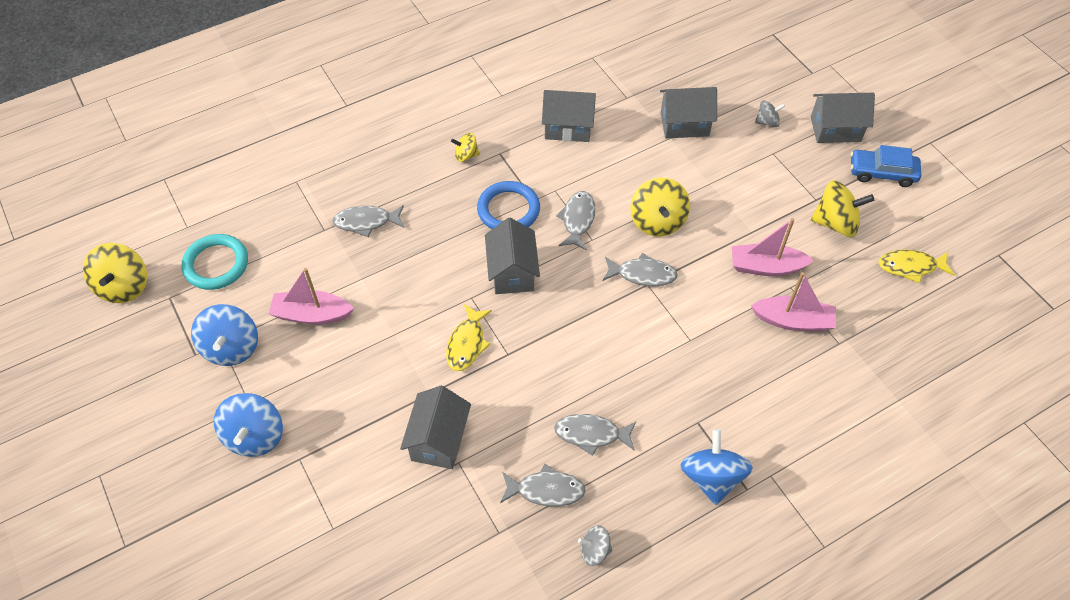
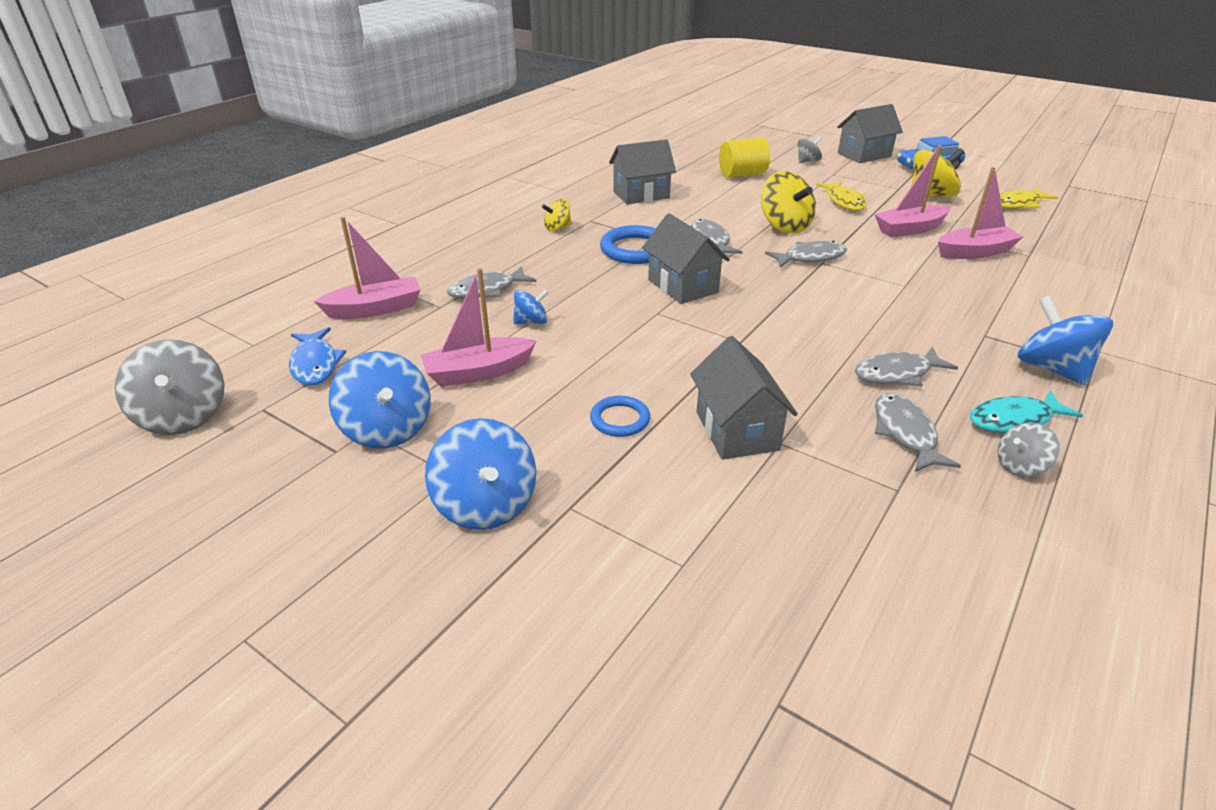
camera: 25 degrees left, 20 degrees down
(124, 286) = (184, 416): yellow spinning top -> grey spinning top
(216, 264) = (315, 364): turquoise ring -> blue fish
(279, 216) = (375, 309): none -> pink boat
(373, 398) = (620, 419): none -> blue ring
(376, 273) = (531, 322): none -> blue spinning top
(467, 343) = (688, 345): yellow fish -> yellow fish (844, 202)
(546, 490) = (905, 433): grey fish -> grey fish turned 75 degrees counterclockwise
(631, 512) = (1014, 420): none -> turquoise fish
(684, 124) = (742, 174): grey house -> yellow cylinder

